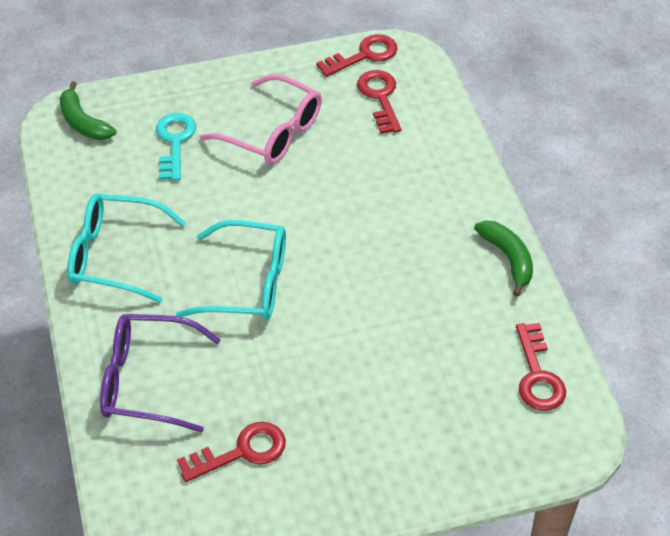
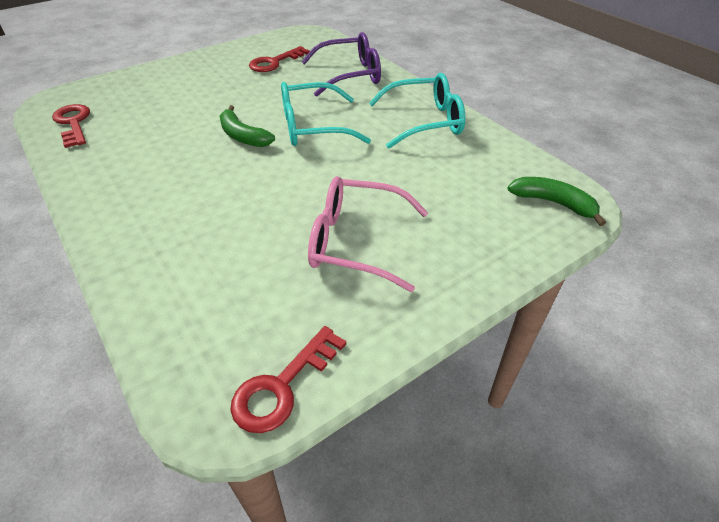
camera: 160 degrees right, 5 degrees down
(174, 142) = (449, 207): turquoise key -> none
(380, 97) = (241, 320): red key -> none
(508, 259) = (84, 186): green banana -> green banana (242, 136)

